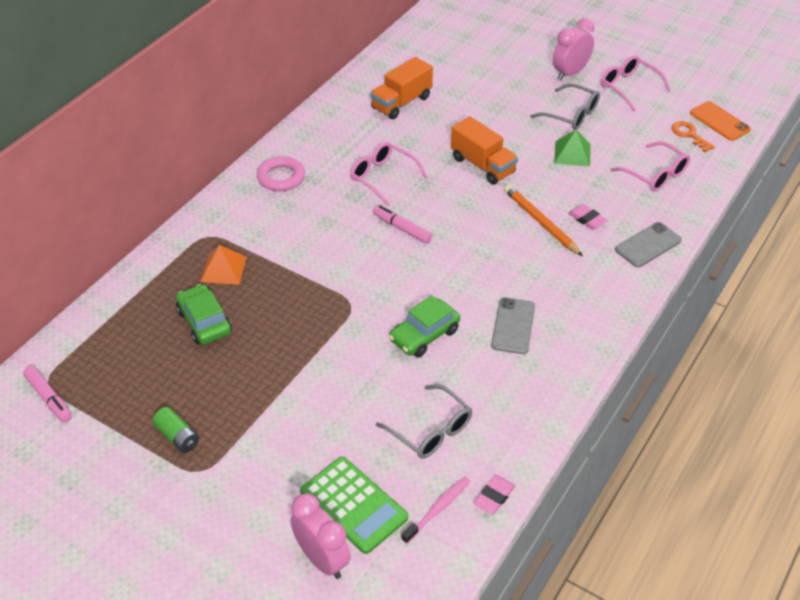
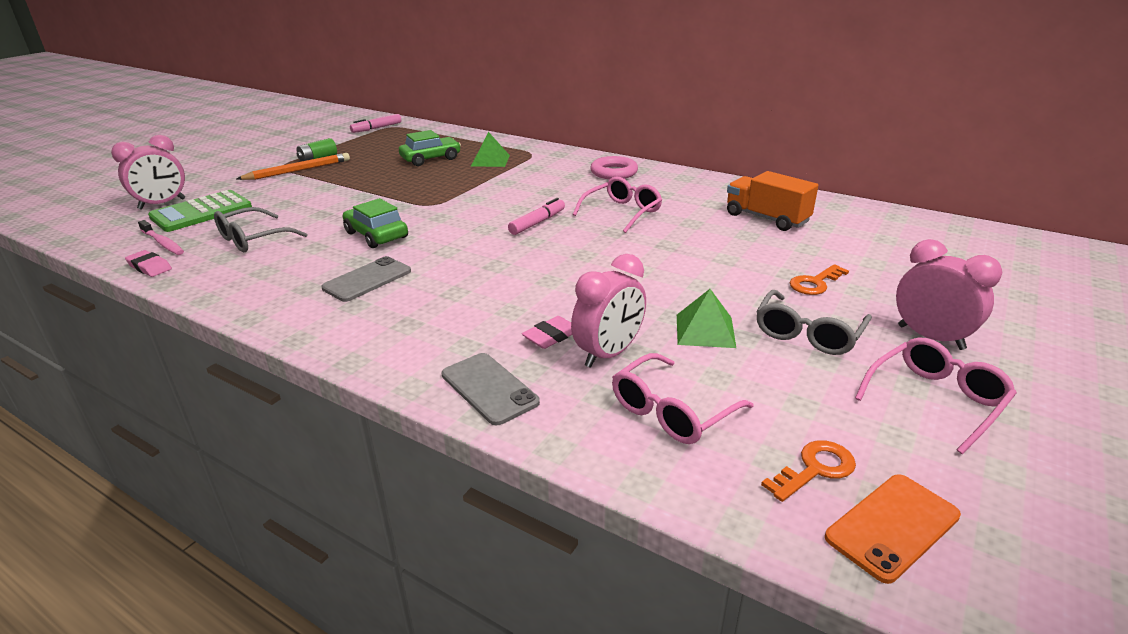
camera: 90 degrees right, 15 degrees down
(223, 269) = (490, 160): orange pyramid -> green pyramid
(482, 165) = (657, 264): orange truck -> none
(508, 100) = (815, 283): none -> orange key
(513, 326) = (367, 279): grey phone -> grey phone turned 60 degrees counterclockwise
(540, 222) = (546, 301): orange pencil -> orange pencil (298, 170)
(604, 195) = (608, 354): none -> pink clock

